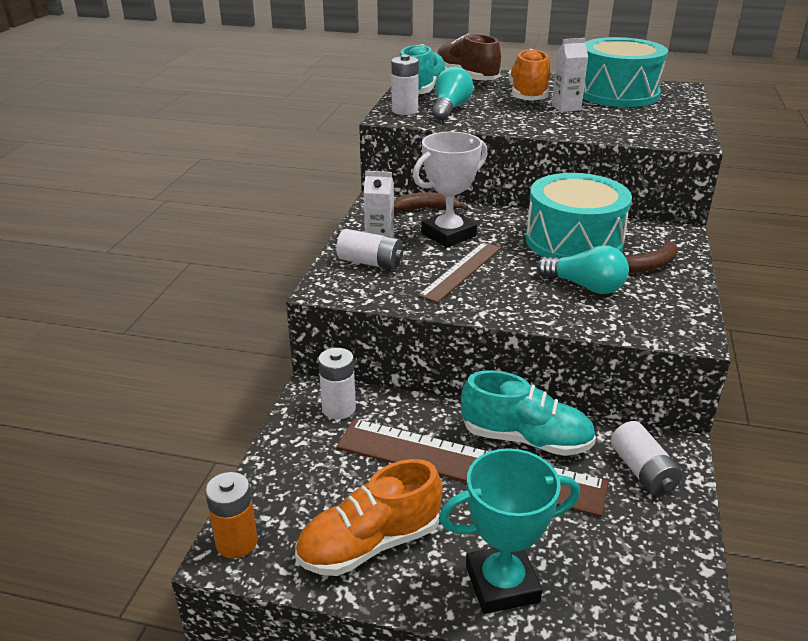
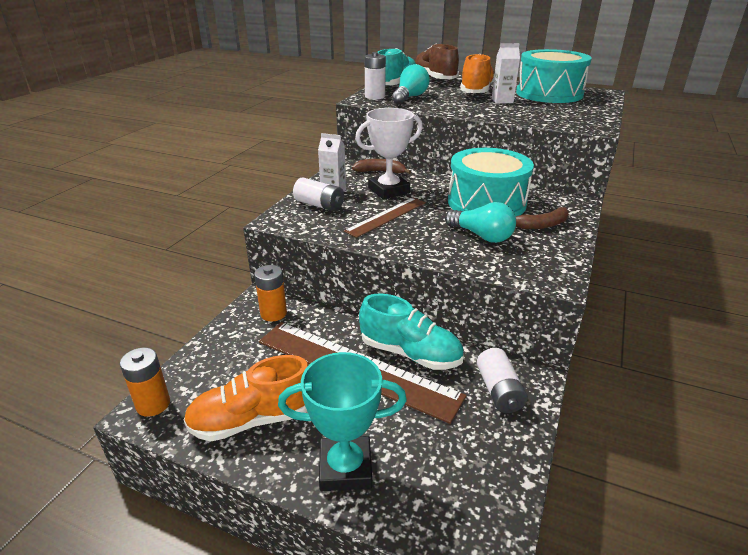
camera: 10 degrees right, 0 degrees up
(339, 408) = (273, 313): white battery -> orange battery

